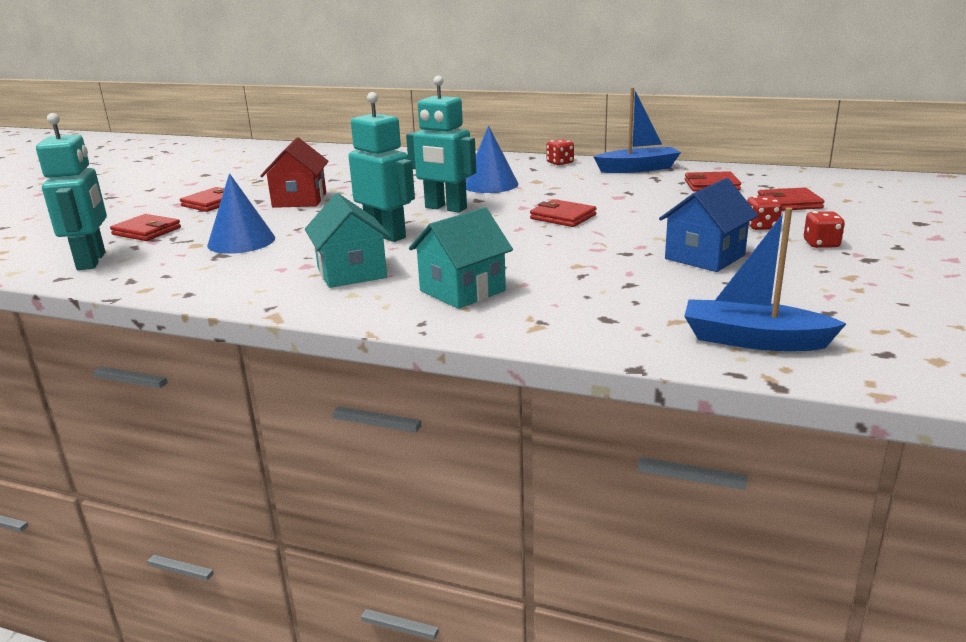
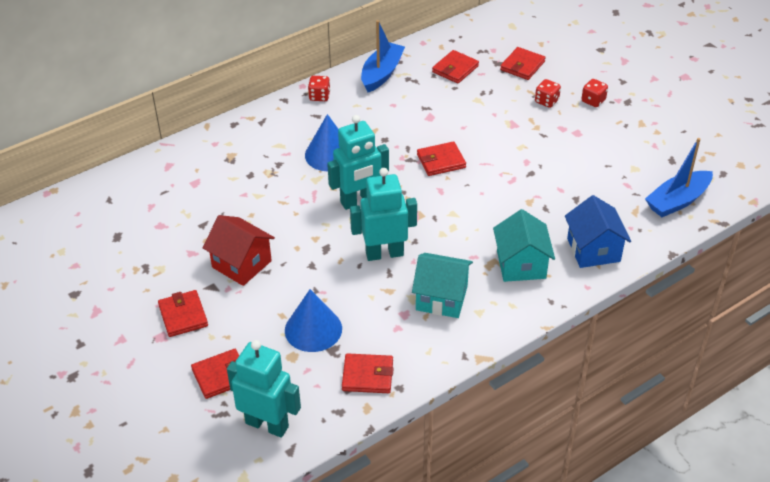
camera: 55 degrees left, 20 degrees up
(194, 277) = (367, 375): none -> red wallet
(705, 257) = (567, 150): blue house -> blue house (593, 250)

